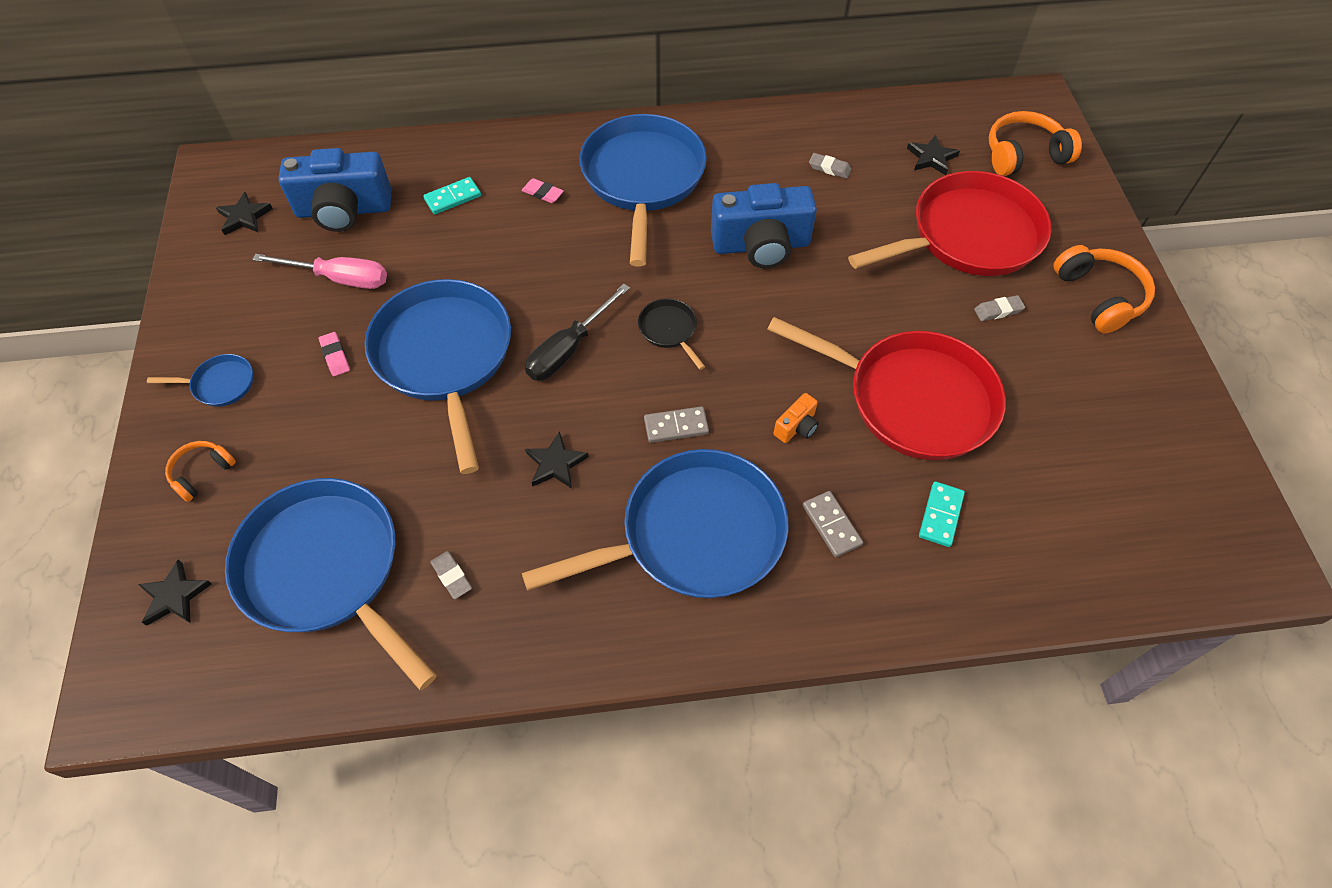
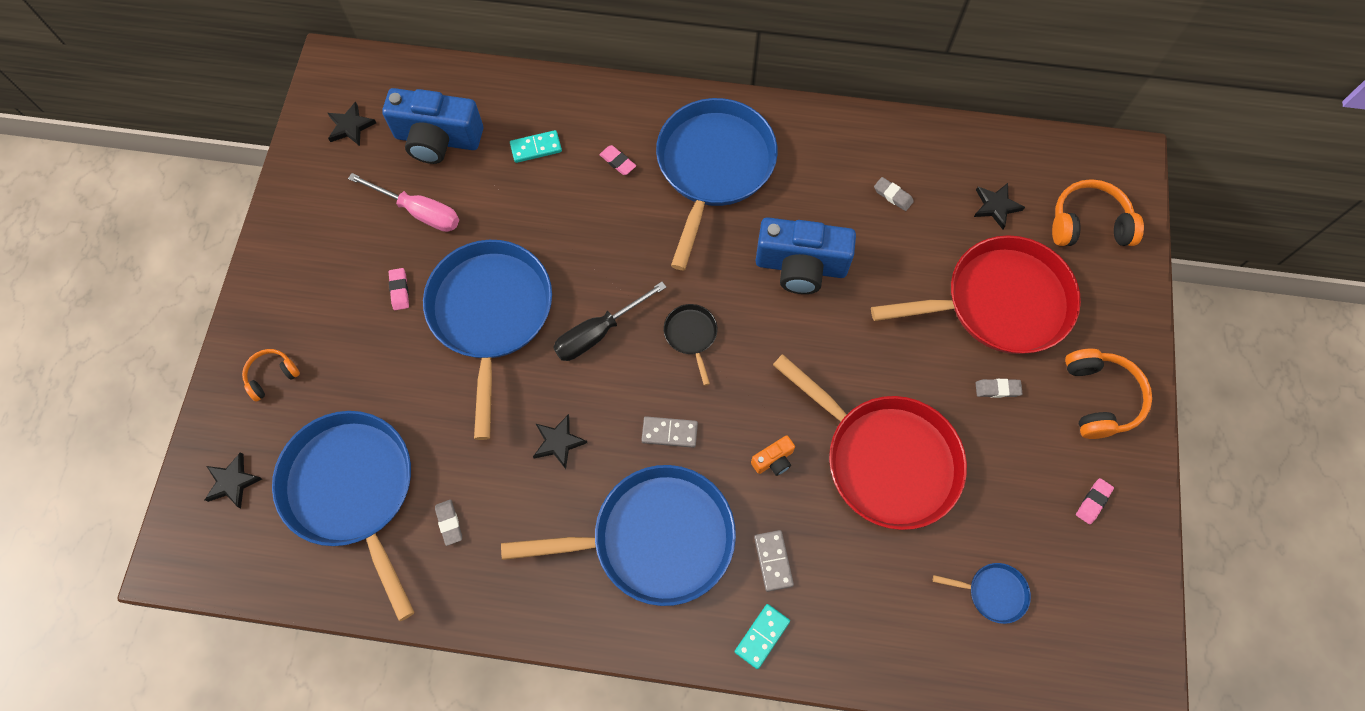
camera: 15 degrees right, 10 degrees up
(220, 384) = (300, 294): blue pan -> blue pan (993, 593)
(940, 515) = (870, 577): turquoise domino -> turquoise domino (762, 636)
(1134, 389) = (1093, 502): none -> pink eraser

